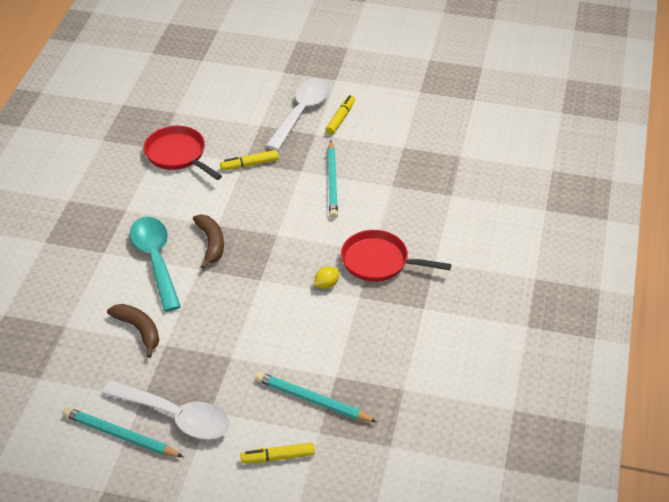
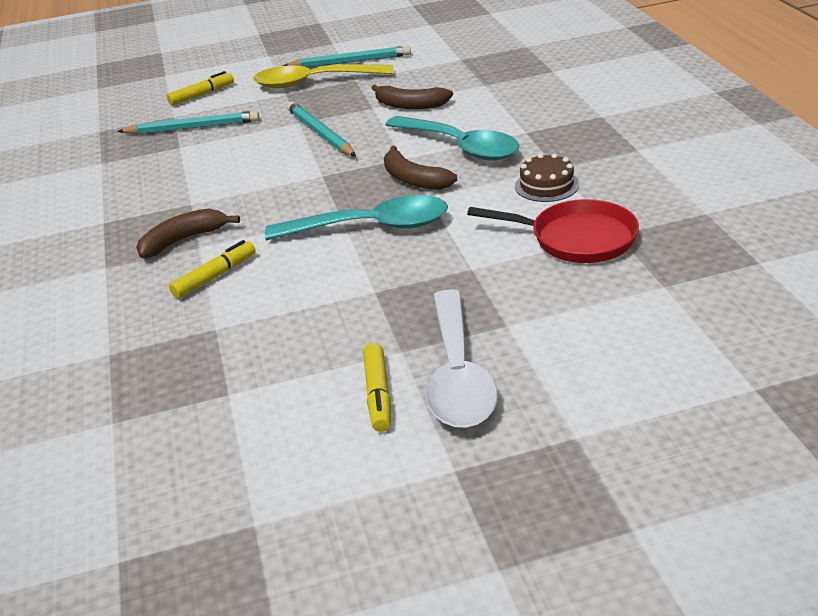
camera: 155 degrees right, 10 degrees down
(148, 198) = (546, 185): none -> brown cake
(176, 416) = (314, 82): white spoon -> yellow spoon
(249, 164) = (460, 268): yellow marker -> yellow marker (215, 276)
(267, 216) = (371, 227): none -> turquoise spoon
(326, 284) = (238, 198): yellow lemon -> none
(332, 182) = (314, 297): turquoise pencil -> turquoise pencil (320, 133)
(379, 261) = (183, 240): red pan -> brown banana

